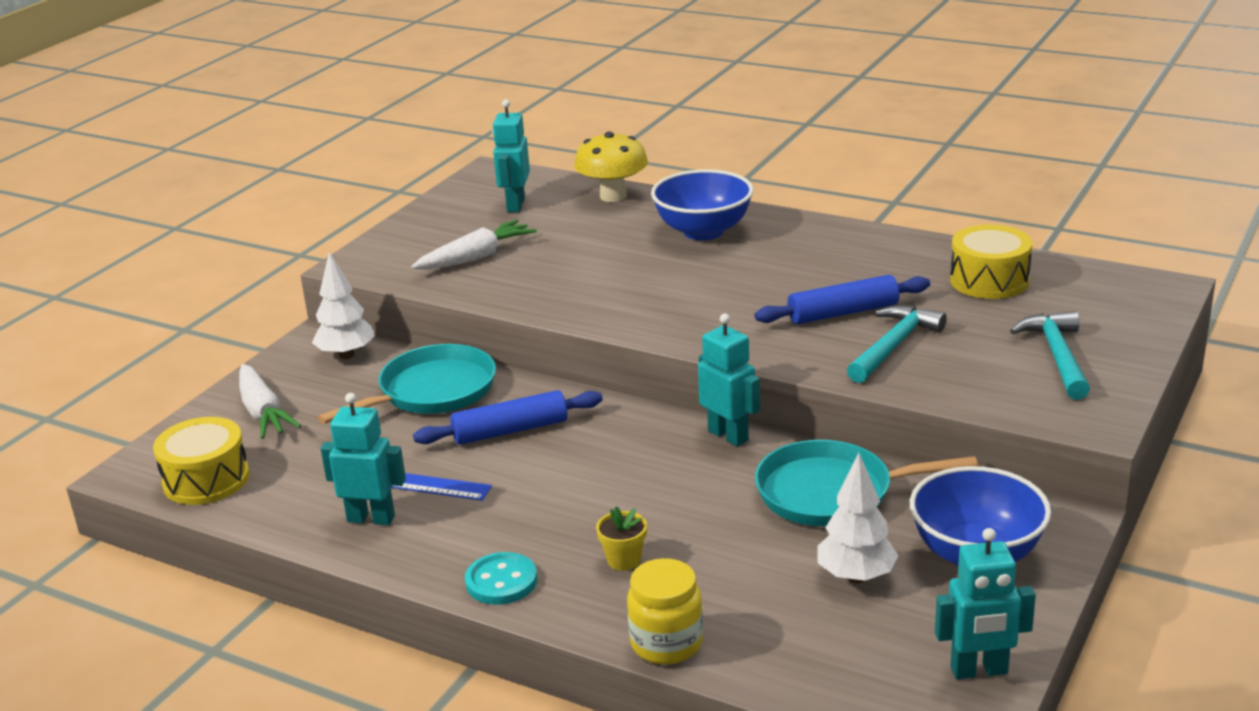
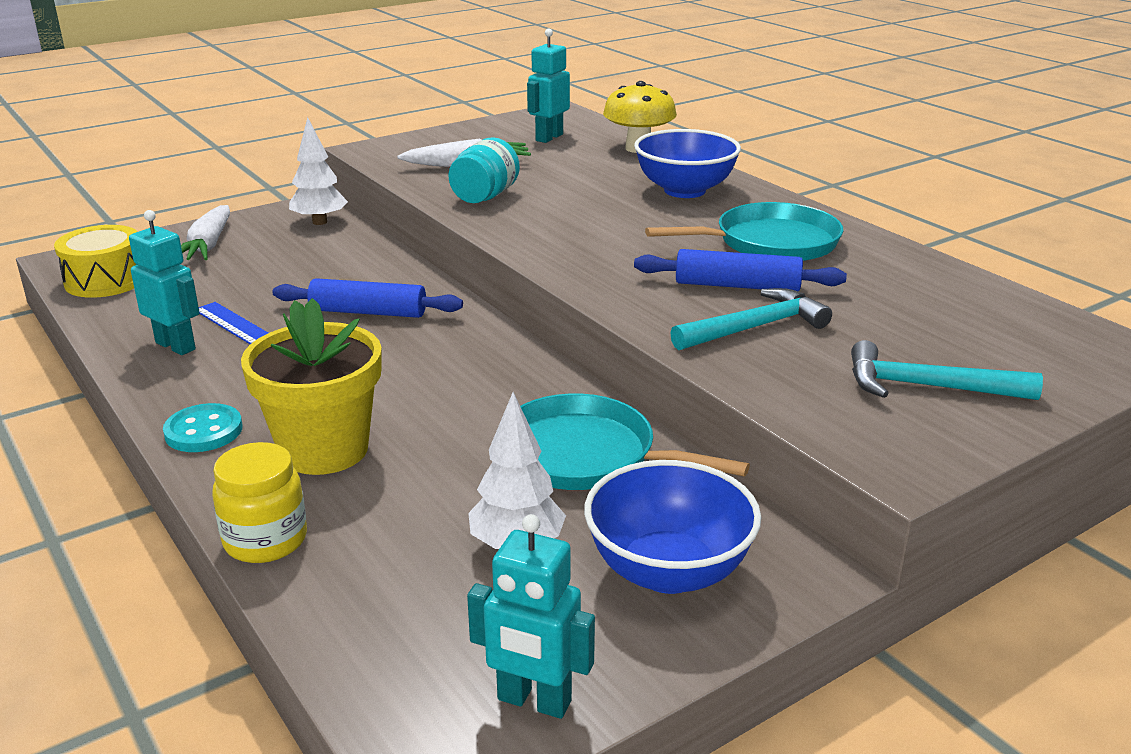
camera: 25 degrees right, 0 degrees up
(432, 391) = (347, 265): turquoise pan -> turquoise pan (770, 243)
(534, 286) = (485, 196): none -> turquoise jar
(624, 560) = (324, 450): yellow flower pot -> yellow flower pot, size x2.39
(728, 435) = (547, 373): turquoise robot -> none
(989, 280) = (927, 297): yellow drum -> none
(1057, 356) = (928, 387): turquoise hammer -> turquoise hammer turned 105 degrees counterclockwise

